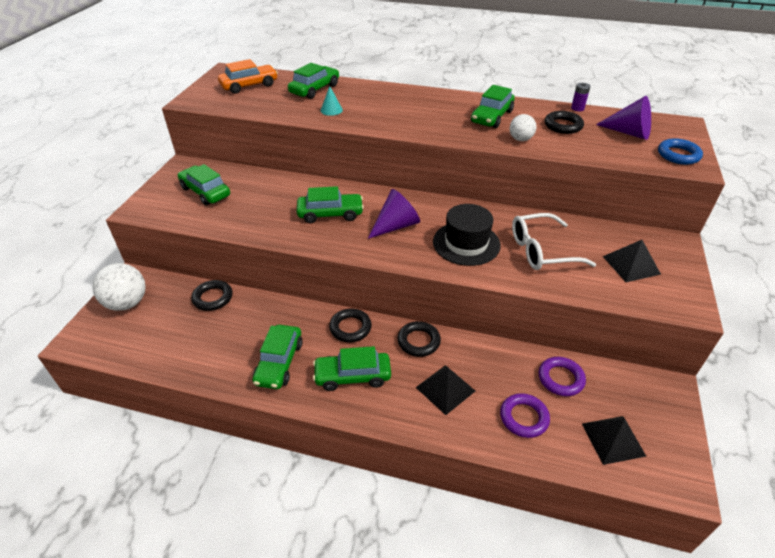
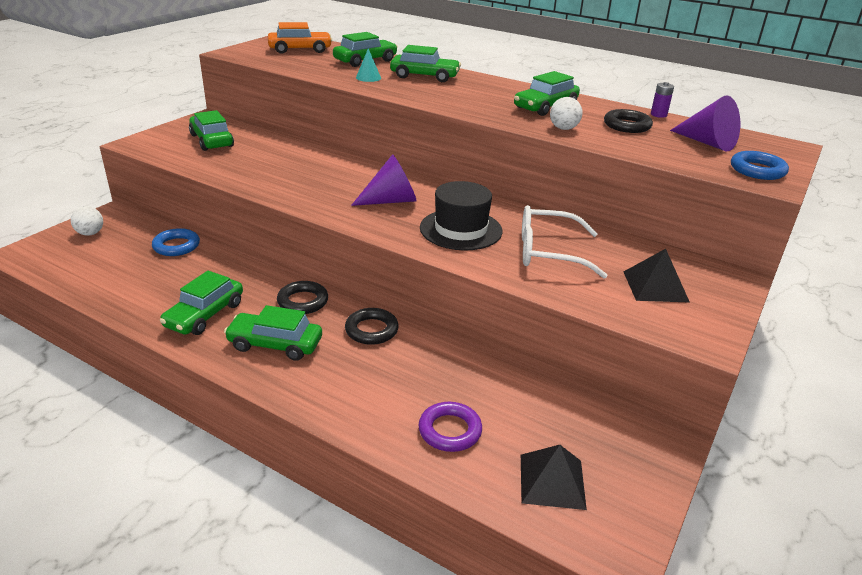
camera: 15 degrees right, 10 degrees down
(127, 303) = (90, 233): white ball -> white ball, size x0.57
(213, 298) = (176, 246): black ring -> blue ring
(330, 214) = (326, 179): green car -> green car (424, 76)
(445, 389) = (373, 380): black pyramid -> none
(560, 379) = (522, 404): purple ring -> none

